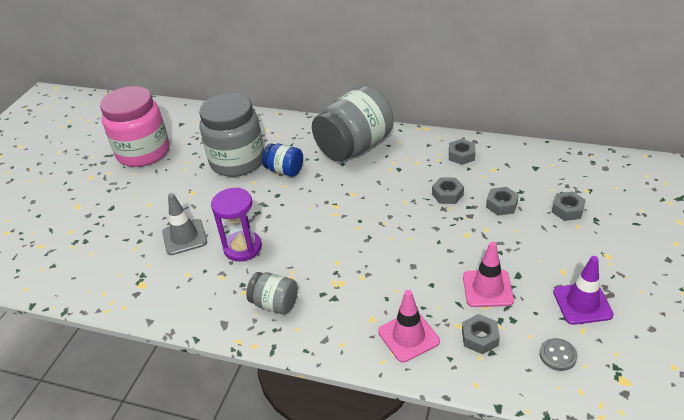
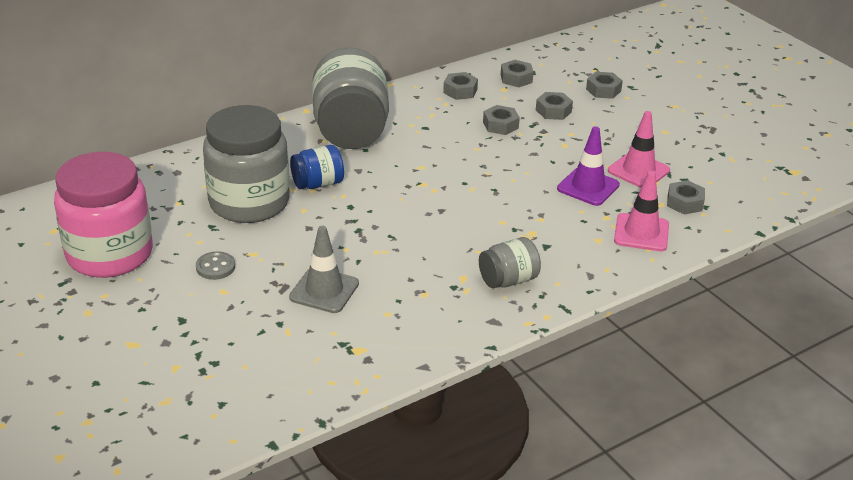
camera: 55 degrees left, 5 degrees down
(242, 248) = (400, 262): purple hourglass -> none
(515, 166) = (516, 78): none -> grey nut
(558, 355) = (742, 182): grey button -> grey button (215, 267)
(582, 303) = (707, 143): purple traffic cone -> purple traffic cone (588, 187)

